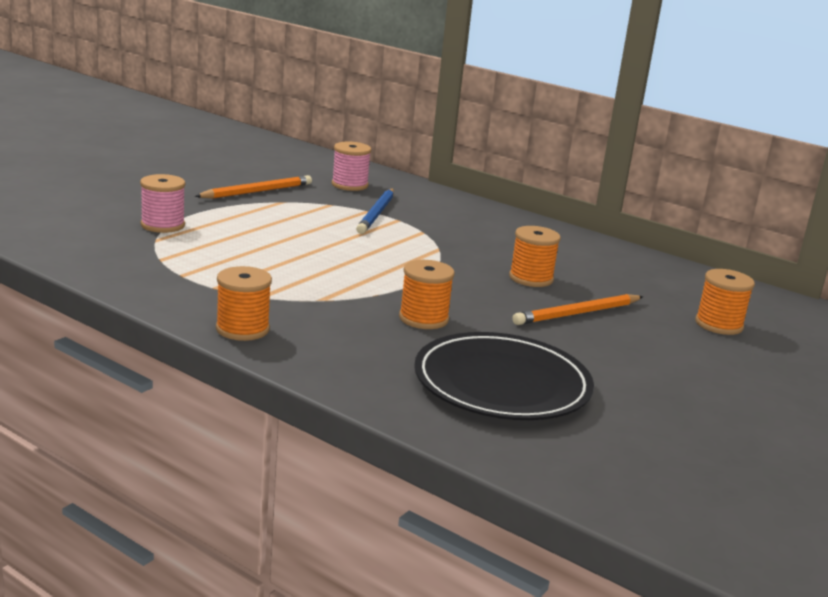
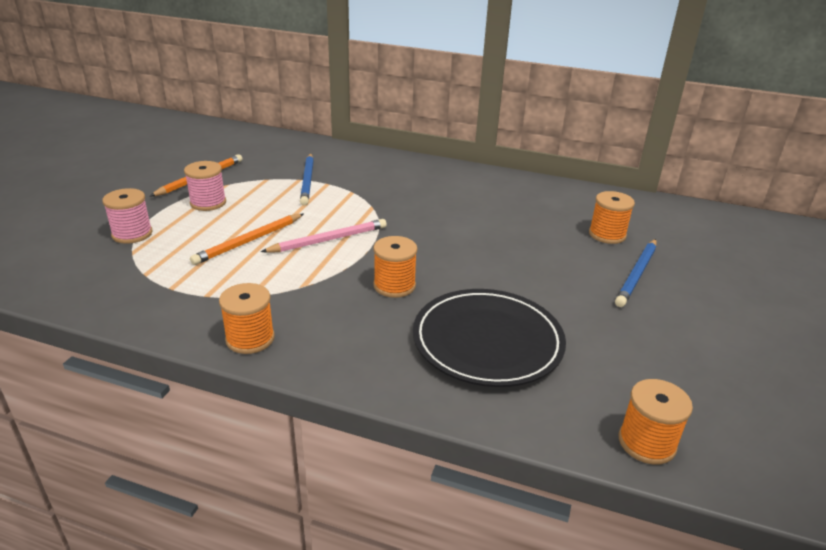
camera: 15 degrees left, 10 degrees up
(349, 185) = (273, 155): pink spool -> pink spool (208, 203)
(371, 268) = (328, 240): none -> pink pencil
(531, 278) = (455, 221): orange spool -> orange spool (646, 443)
(577, 313) = (505, 249): orange pencil -> orange pencil (249, 241)
(731, 366) = (637, 274): none -> blue pencil

